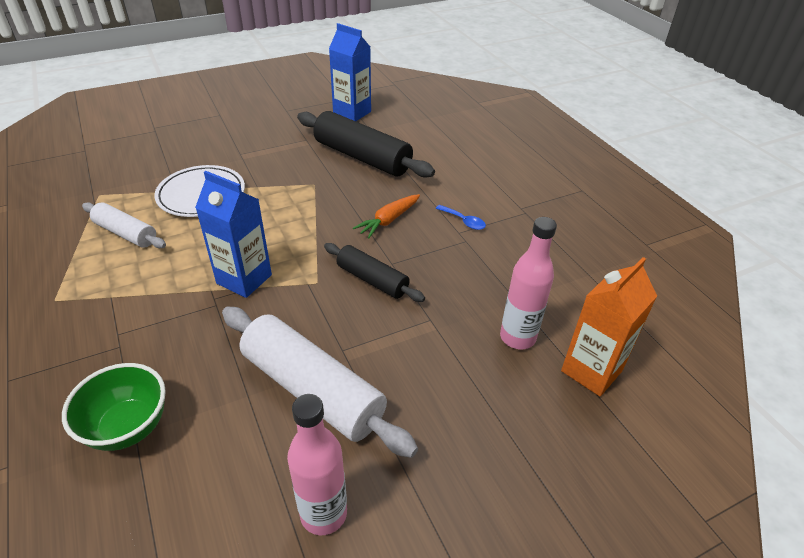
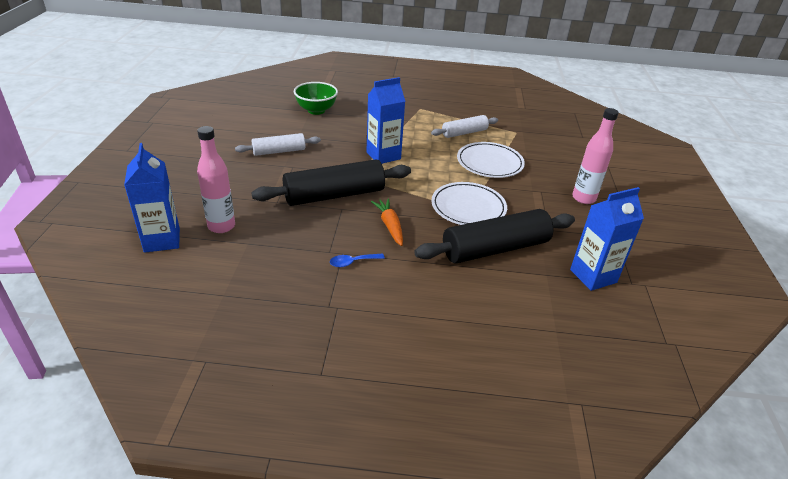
camera: 120 degrees right, 5 degrees down
(310, 185) = (468, 207): none -> white plate
(312, 390) = (279, 151): white rolling pin -> white rolling pin, size x0.58
(323, 513) = (217, 135): pink bottle -> pink bottle (583, 198)
(372, 280) = (334, 195): black rolling pin -> black rolling pin, size x1.73
(591, 371) = (162, 240): orange carton -> blue carton

